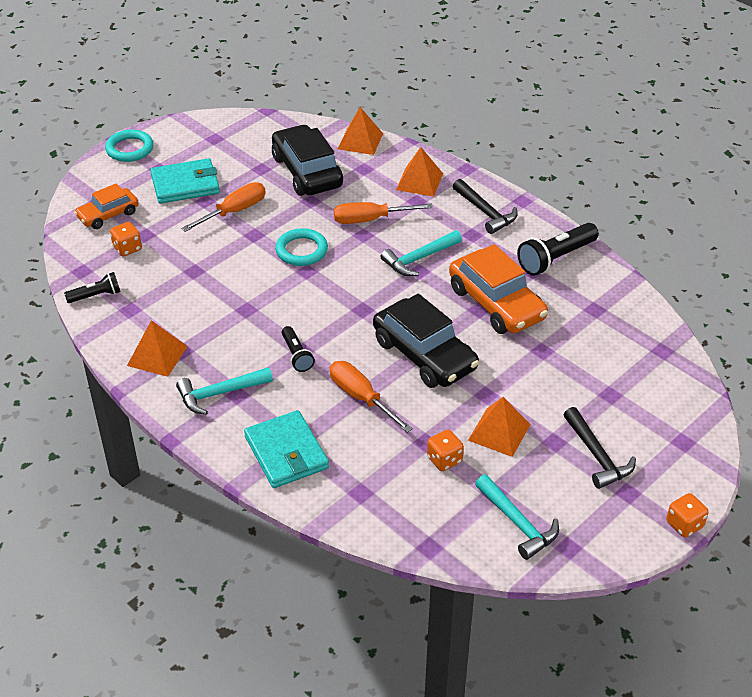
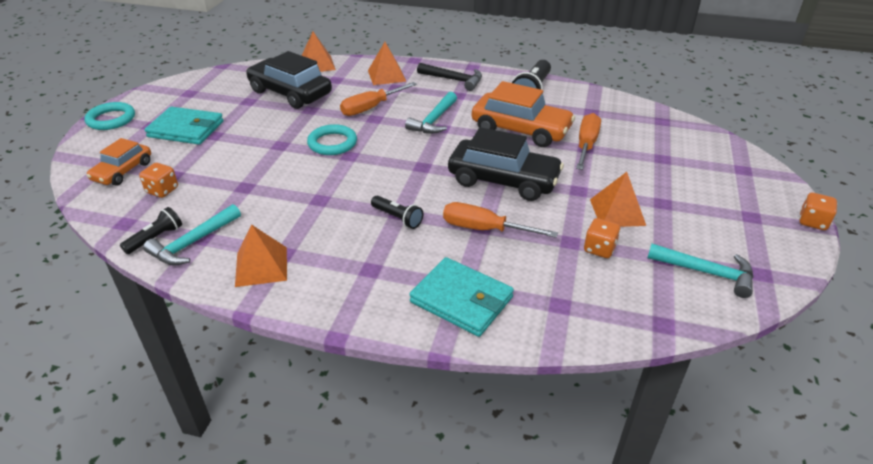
camera: 30 degrees left, 5 degrees down
(185, 184) = (186, 129): turquoise wallet -> turquoise wallet turned 60 degrees clockwise
(220, 393) = (353, 275): turquoise hammer -> turquoise hammer (193, 243)
(234, 211) = (248, 135): orange screwdriver -> orange screwdriver (586, 145)
(597, 455) = (702, 200): black hammer -> none

